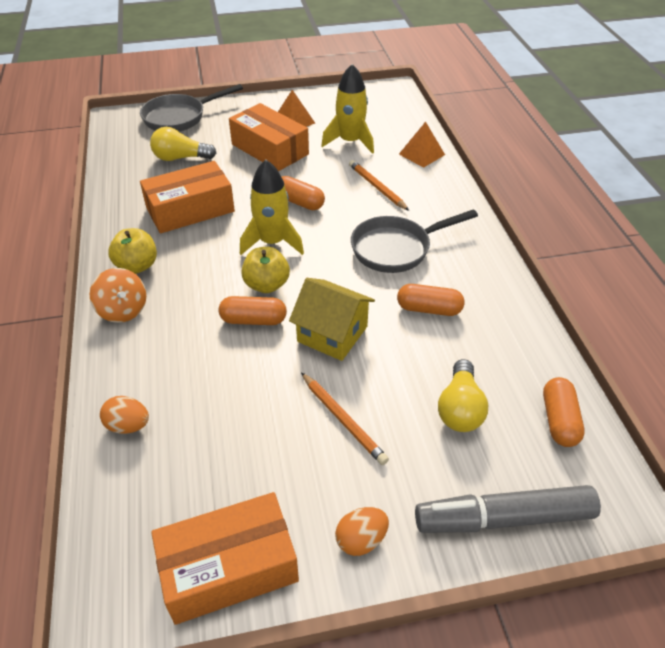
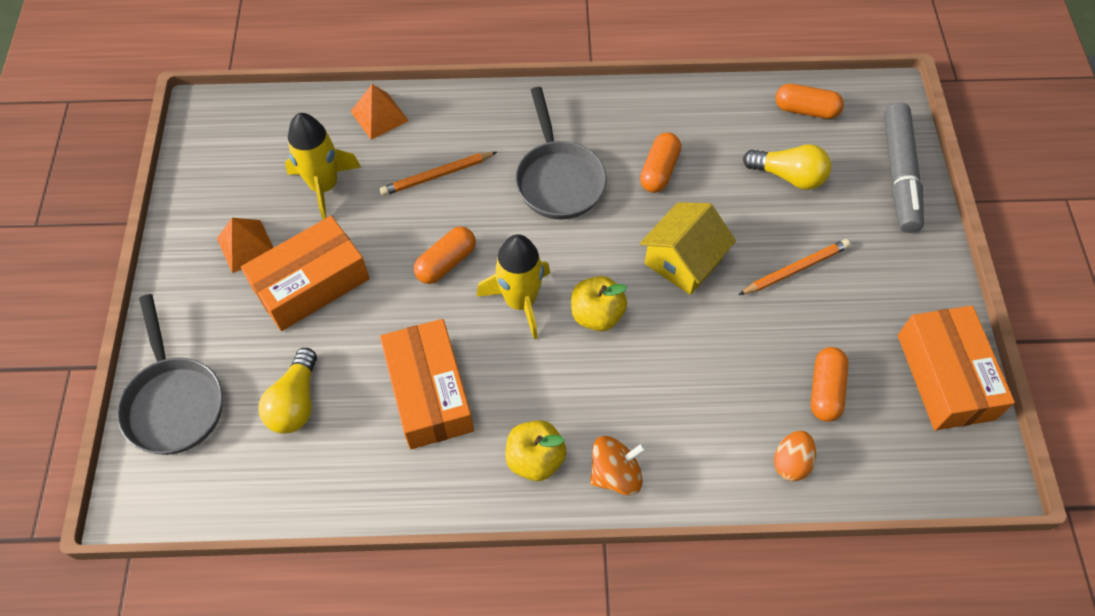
camera: 80 degrees left, 15 degrees up
(253, 320) = (652, 333): orange capsule -> orange capsule (825, 390)
(361, 540) = (919, 276): orange egg -> none

